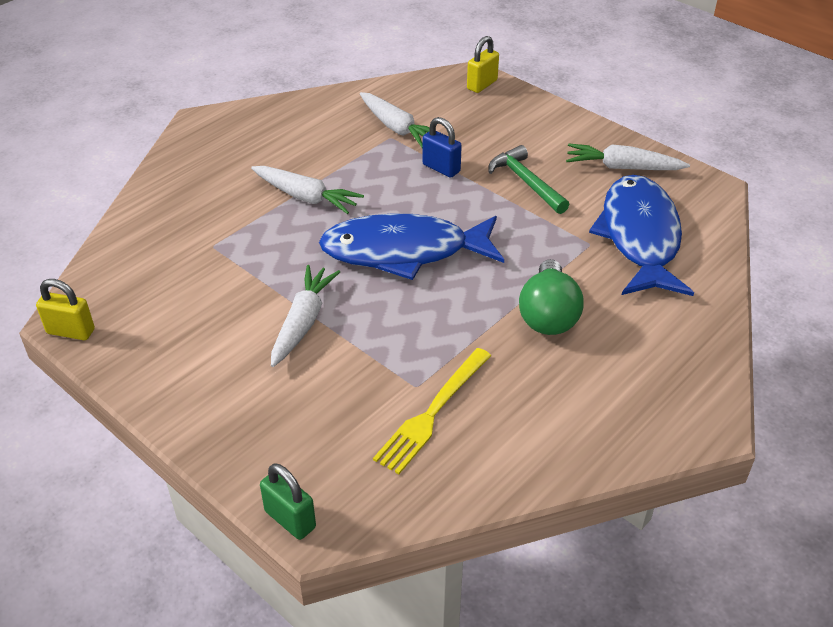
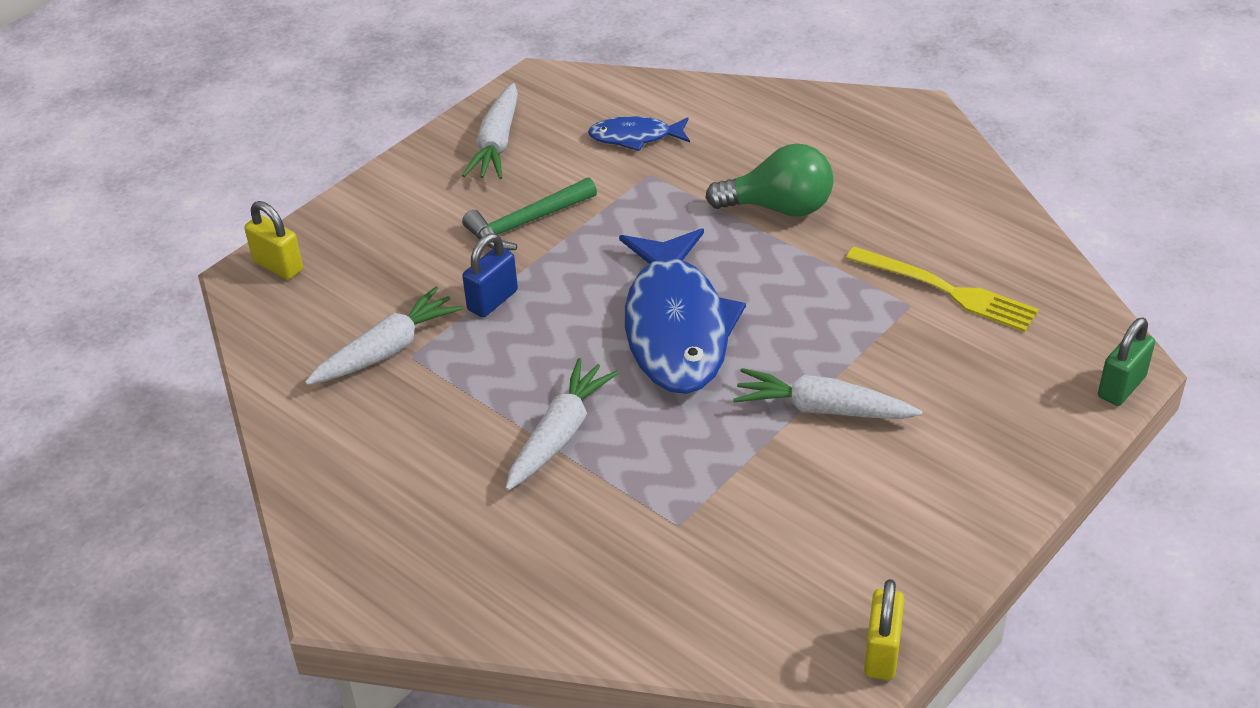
camera: 90 degrees left, 0 degrees up
(640, 237) = (635, 137): blue fish -> blue fish, size x0.48

